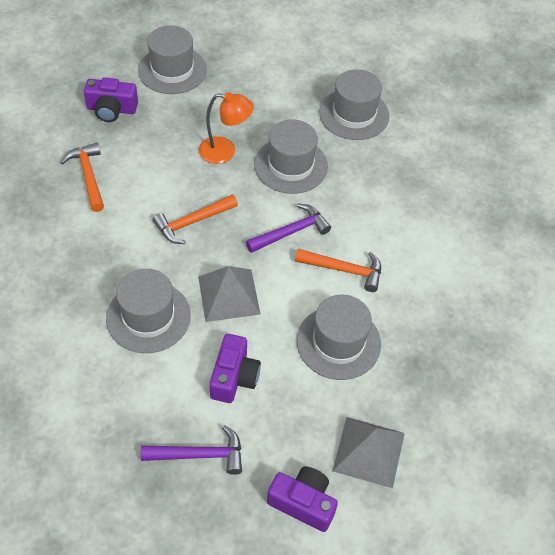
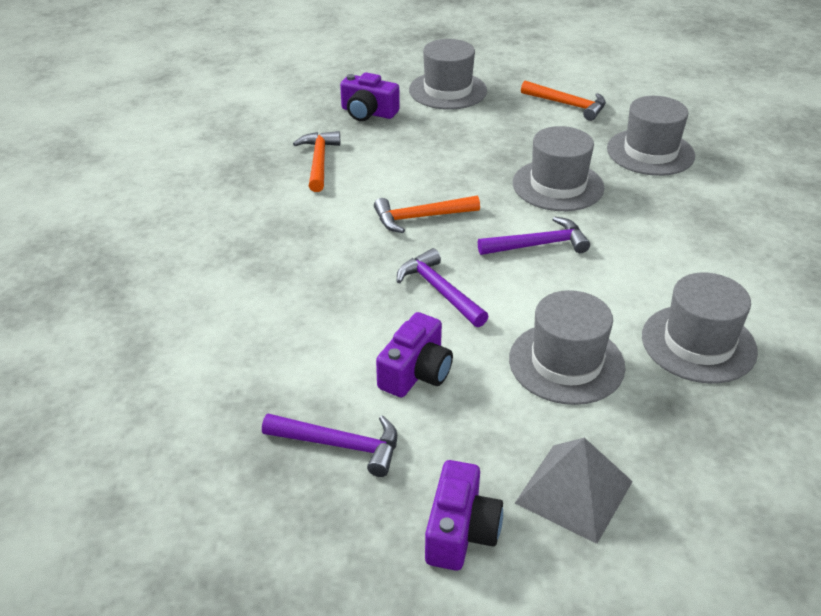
camera: 20 degrees right, 15 degrees down
(148, 317) = (333, 294): grey hat -> grey hat (698, 343)
(225, 151) = (482, 163): orange lamp -> none
(228, 295) = (439, 290): grey pyramid -> purple hammer
(303, 503) = (460, 531): purple camera -> purple camera turned 60 degrees clockwise
(344, 270) = (596, 292): orange hammer -> orange hammer (568, 105)

